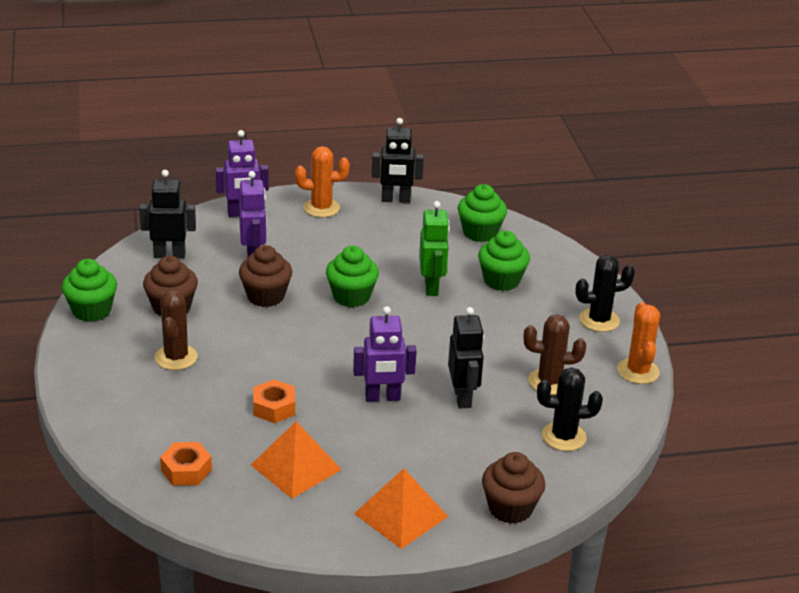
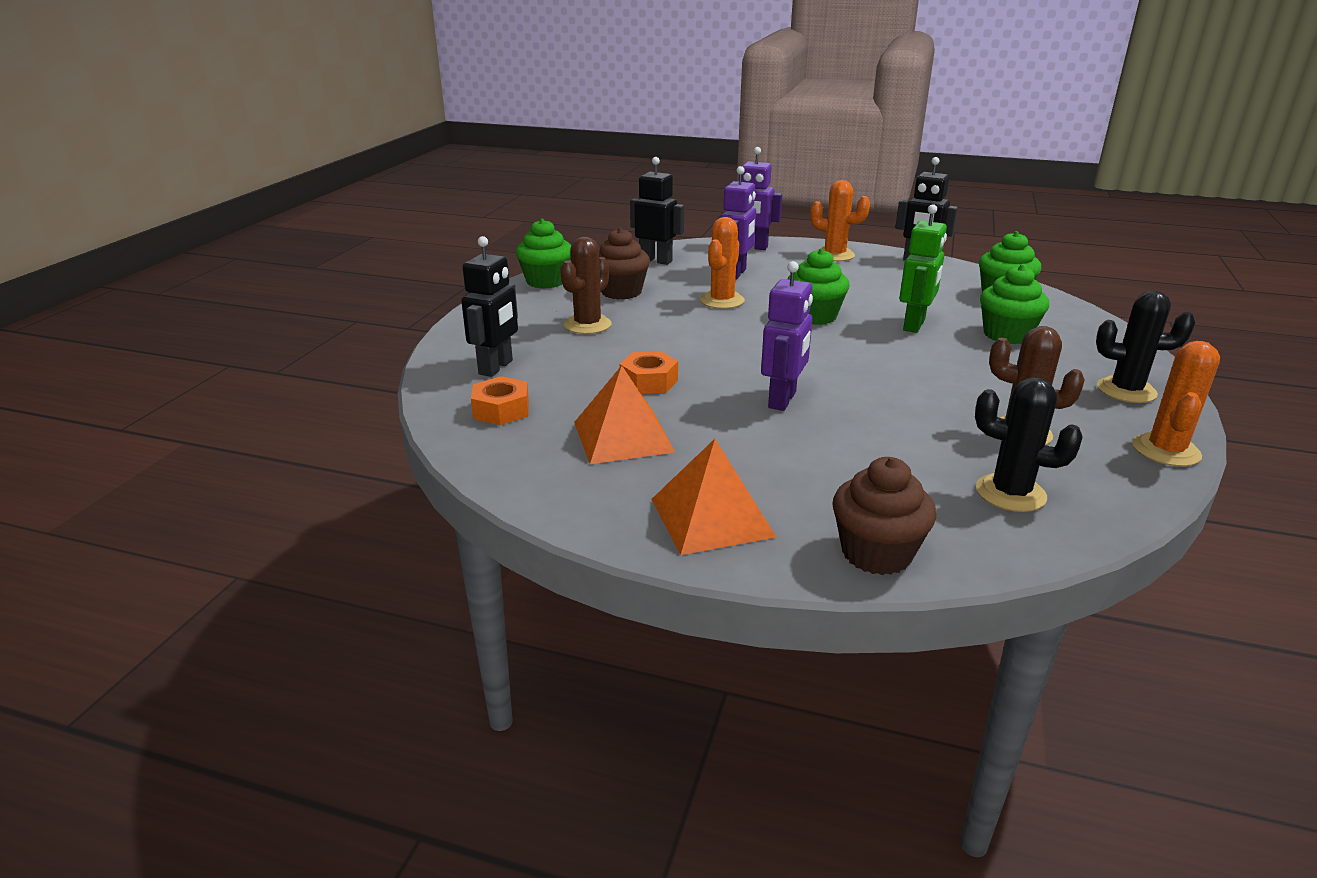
camera: 30 degrees right, 5 degrees down
(265, 296) = (722, 301): brown cupcake -> orange cactus
(382, 397) = (783, 400): purple robot -> purple robot turned 90 degrees counterclockwise
(463, 397) = (887, 422): black robot -> black robot (496, 367)

